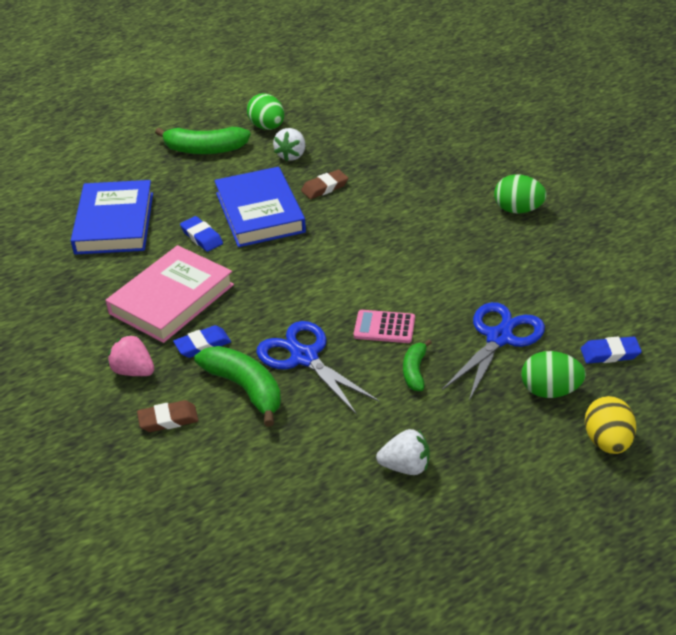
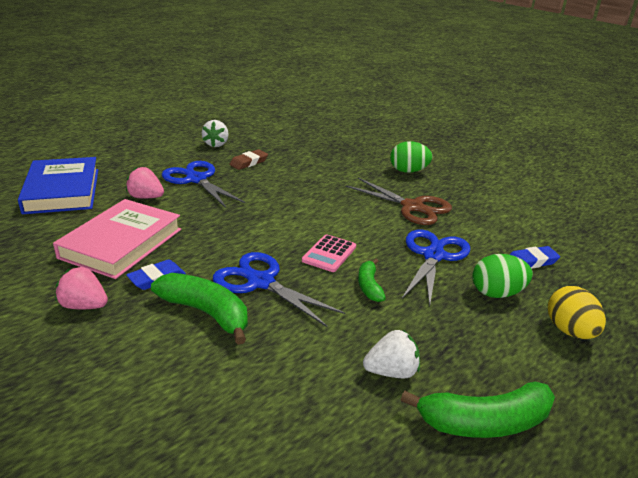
camera: 15 degrees left, 10 degrees down
(168, 419) = (126, 349): brown eraser -> none
(201, 237) = (146, 197): blue eraser -> pink strawberry
(204, 149) = (142, 142): green banana -> green banana (484, 422)
(259, 212) = (196, 179): blue book -> blue scissors
(267, 127) = (193, 129): green egg -> none
(384, 327) = (329, 254): pink calculator -> pink calculator turned 60 degrees counterclockwise
(501, 267) = (412, 207): none -> brown scissors

